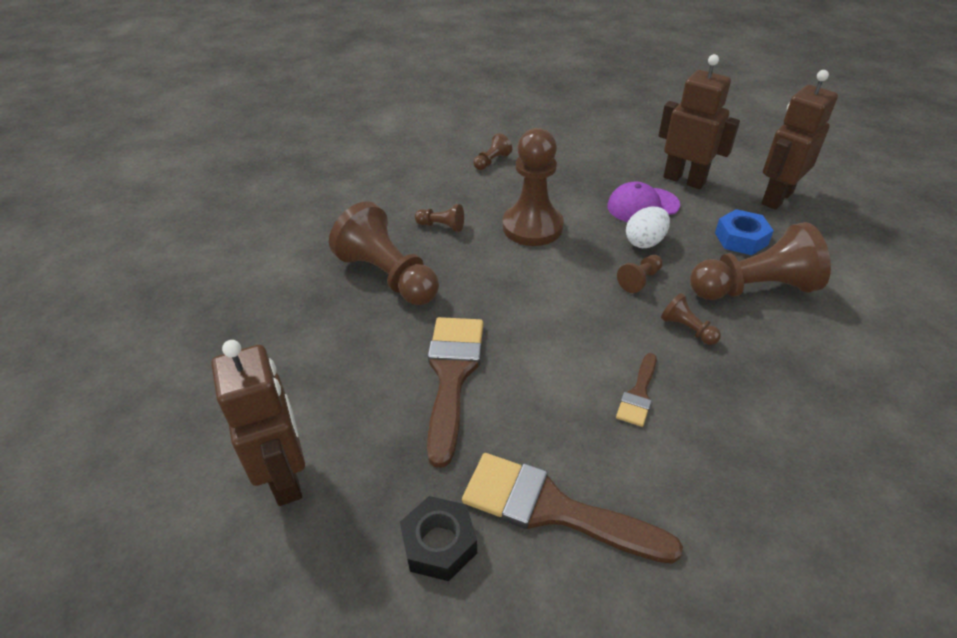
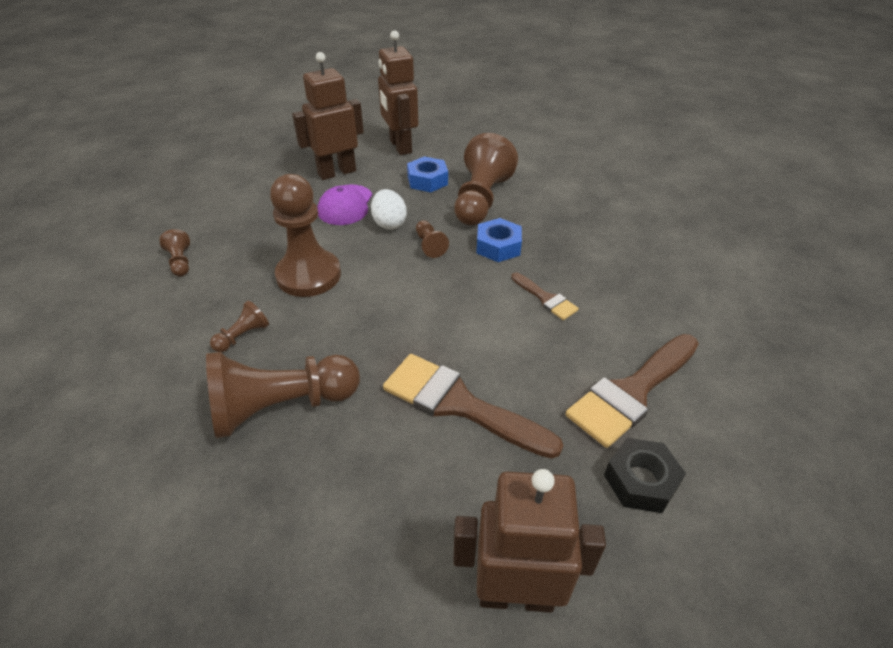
camera: 65 degrees left, 0 degrees up
(687, 329) = (498, 246): brown pawn -> blue nut

